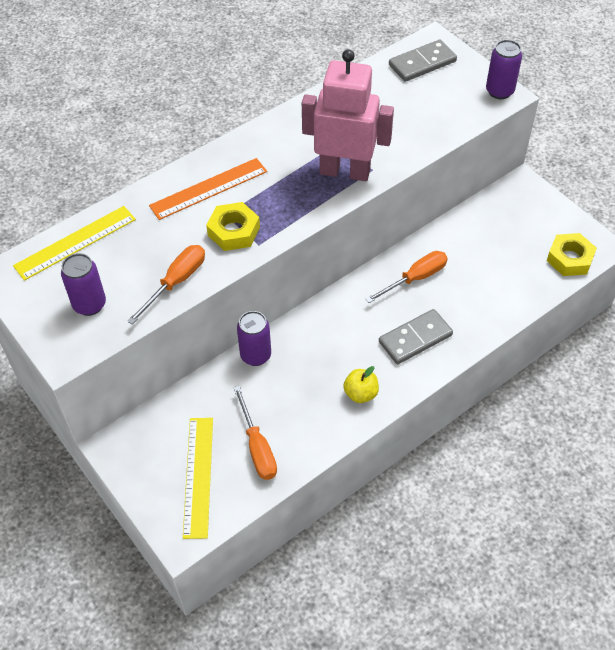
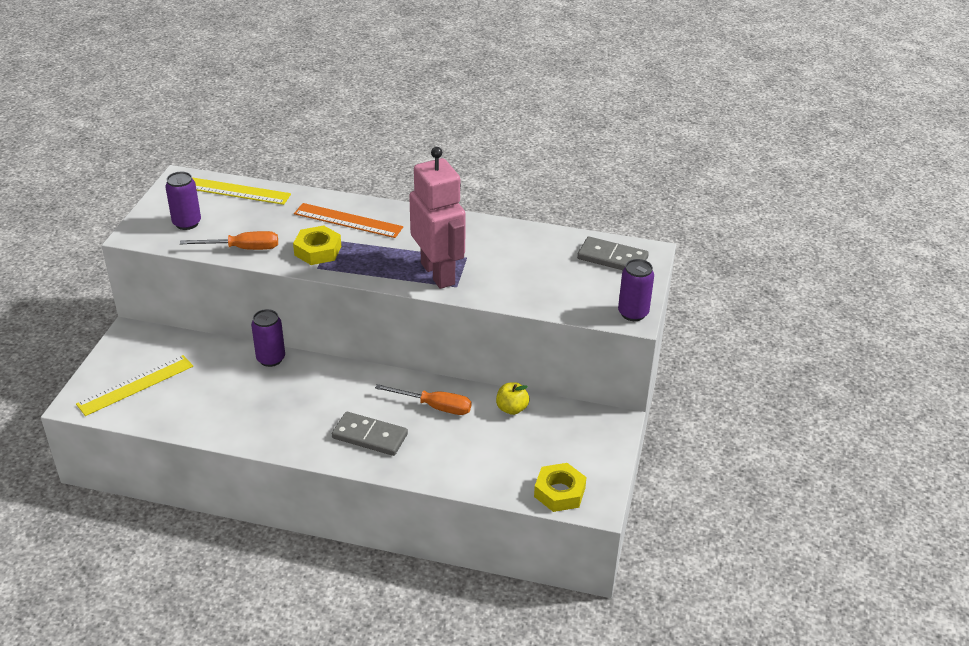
camera: 50 degrees right, 15 degrees down
(257, 447) = (185, 401): orange screwdriver -> none
(360, 393) = (284, 431): yellow apple -> yellow apple (512, 408)

